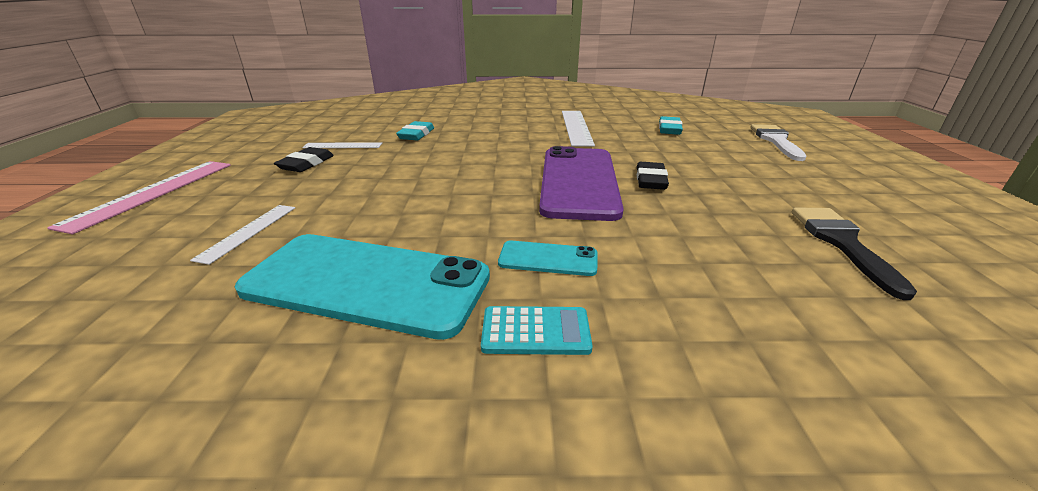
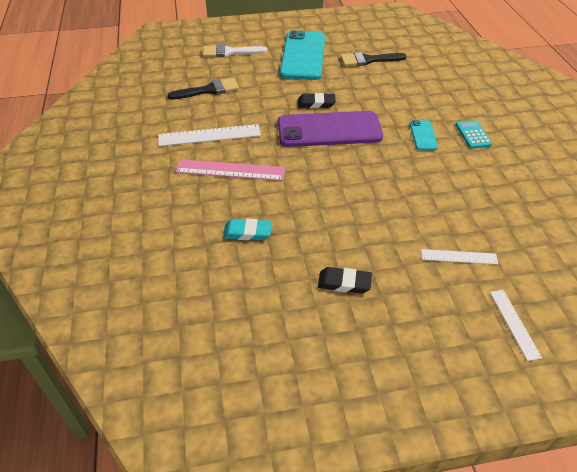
camera: 100 degrees left, 15 degrees up
(152, 193) = (439, 359): pink ruler -> pink ruler (230, 170)
(343, 145) = (291, 277): white ruler -> white ruler (514, 323)
(367, 283) = (473, 187): turquoise phone -> turquoise phone (303, 56)
(669, 129) = (209, 90): turquoise eraser -> black brush

